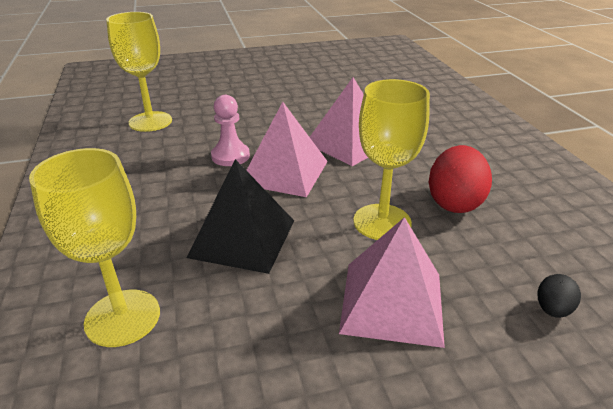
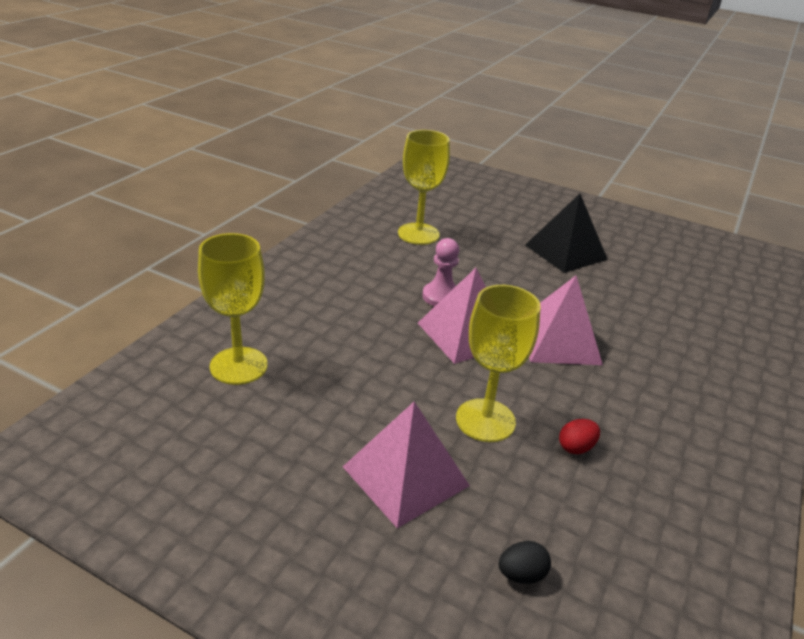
camera: 40 degrees right, 0 degrees up
(242, 238) = (367, 364): black pyramid -> black pyramid (565, 252)
(454, 202) = (576, 447): red egg -> red egg, size x0.50

